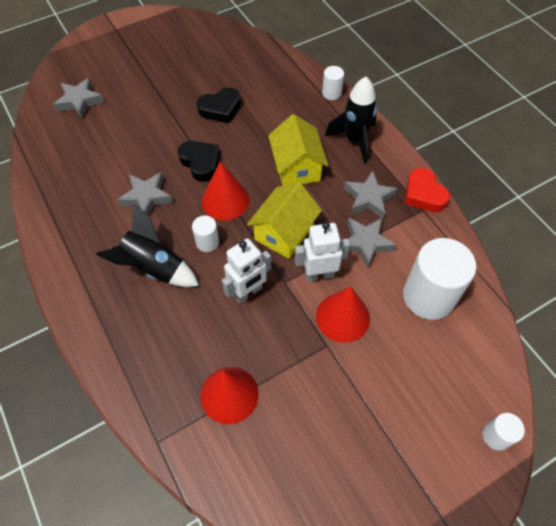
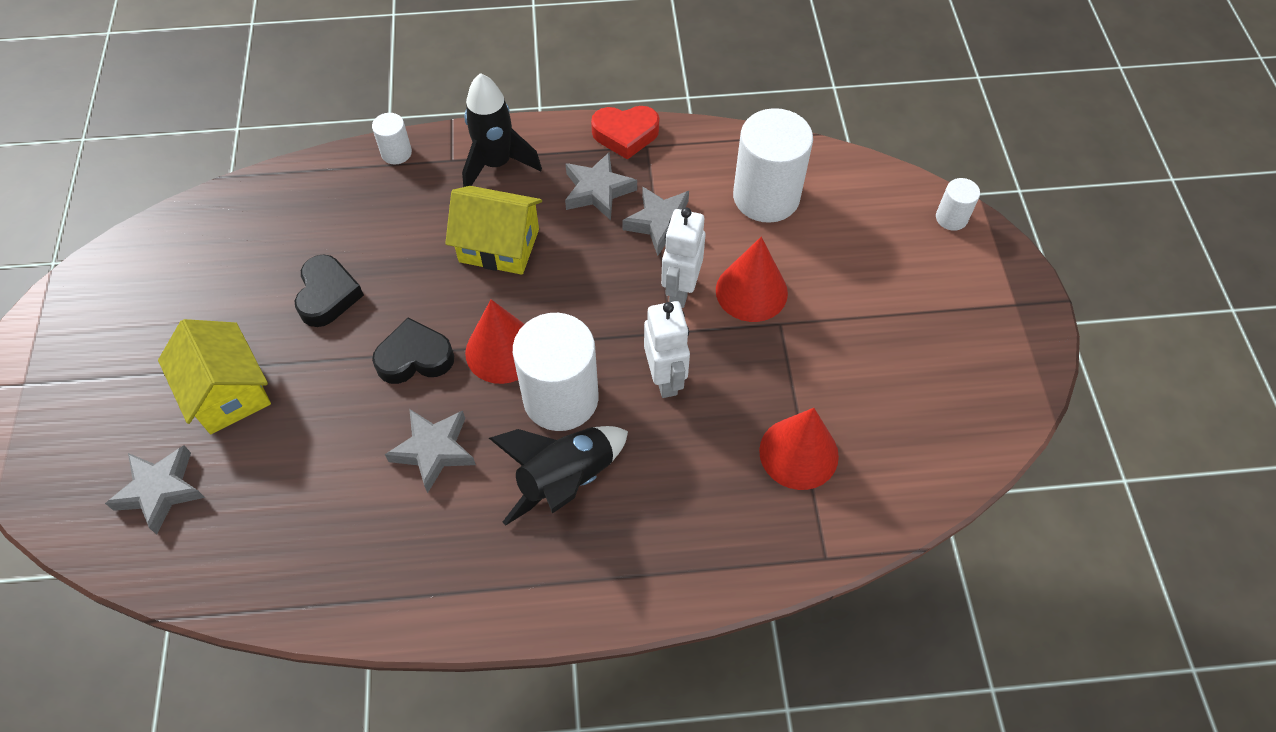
camera: 65 degrees left, 0 degrees up
(207, 242) = (561, 398): white cylinder -> white cylinder, size x2.12
(284, 232) = (596, 302): yellow house -> yellow house (228, 392)

